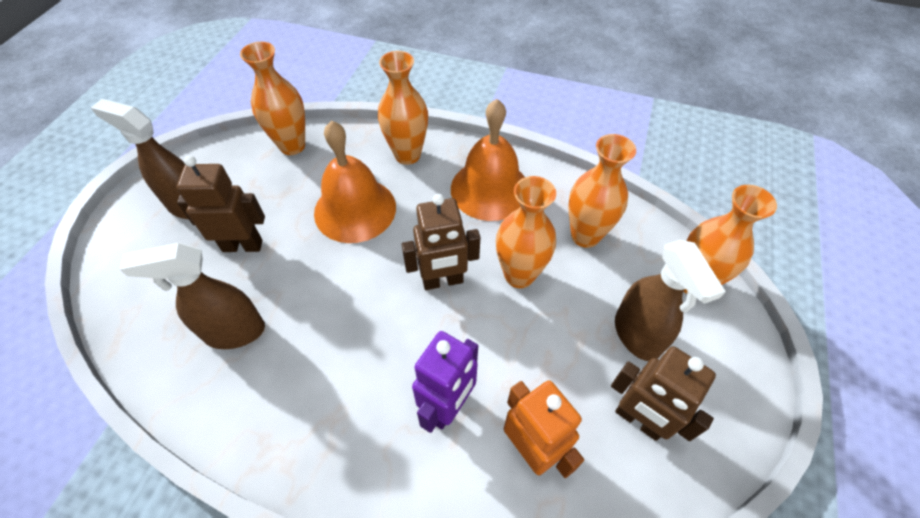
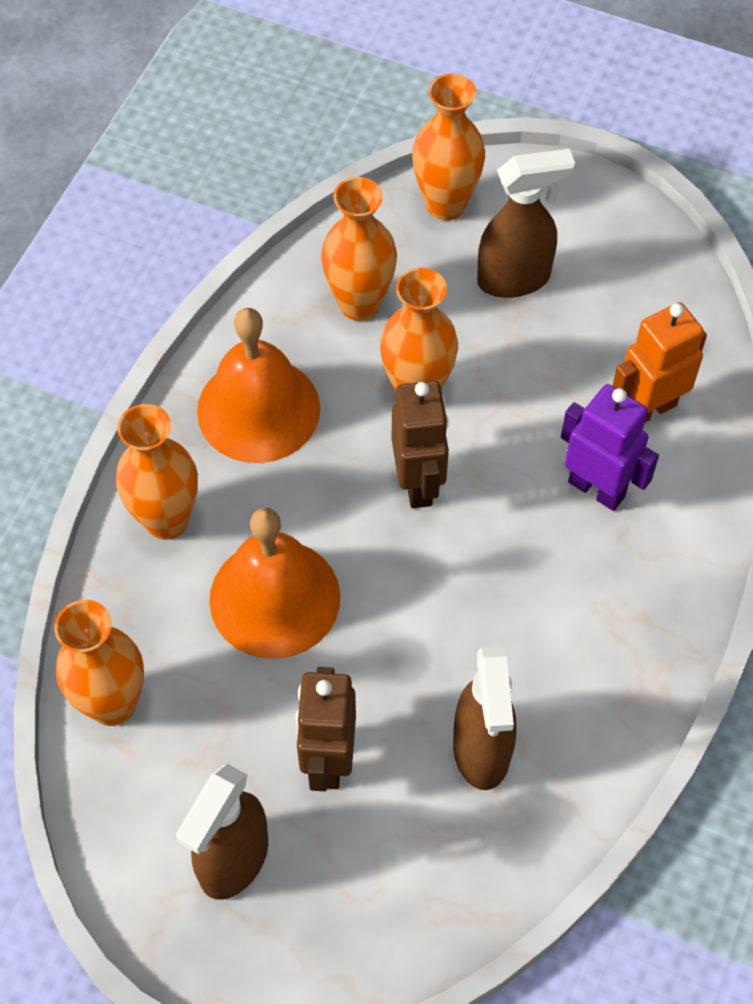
camera: 85 degrees left, 5 degrees up
(638, 420) = (618, 301): brown robot -> none

